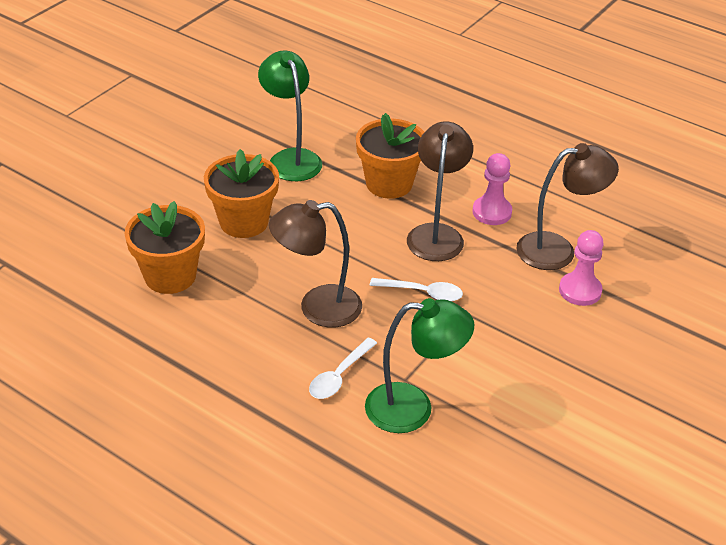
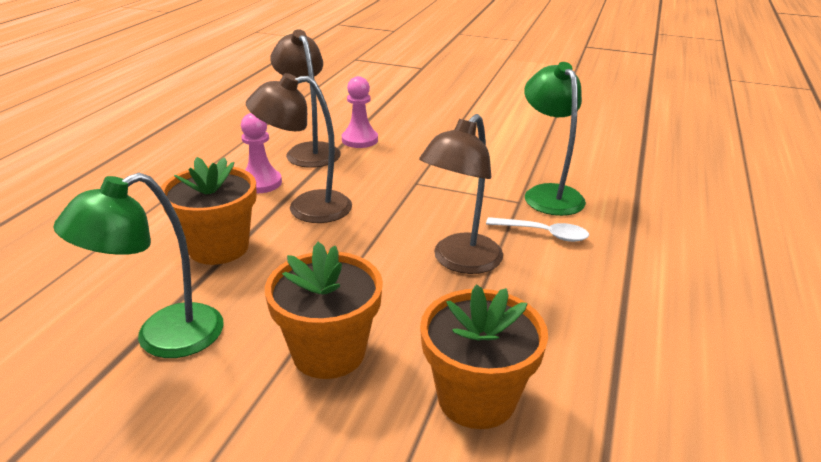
camera: 105 degrees left, 10 degrees down
(317, 308) = (460, 262): brown lamp -> brown lamp turned 60 degrees clockwise
(422, 293) = (401, 206): white spoon -> none

